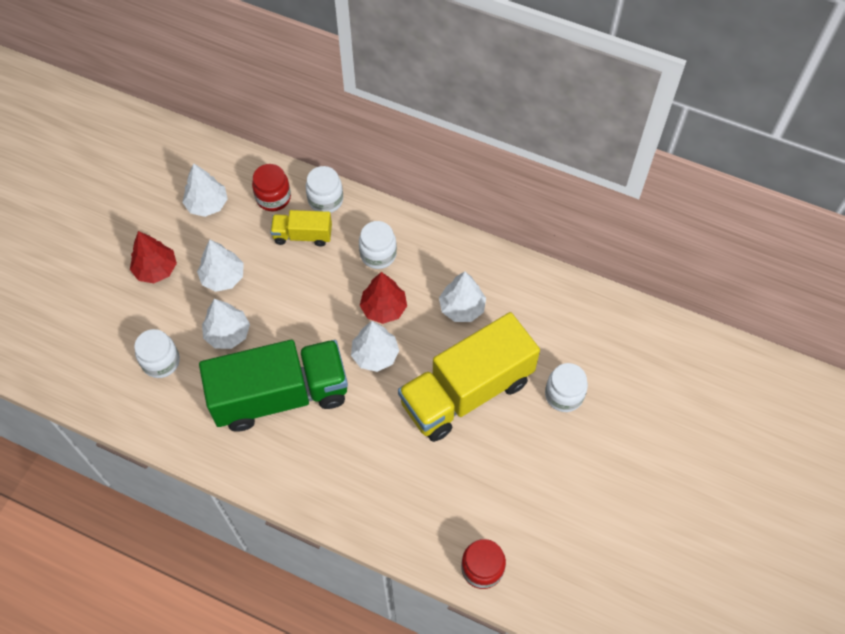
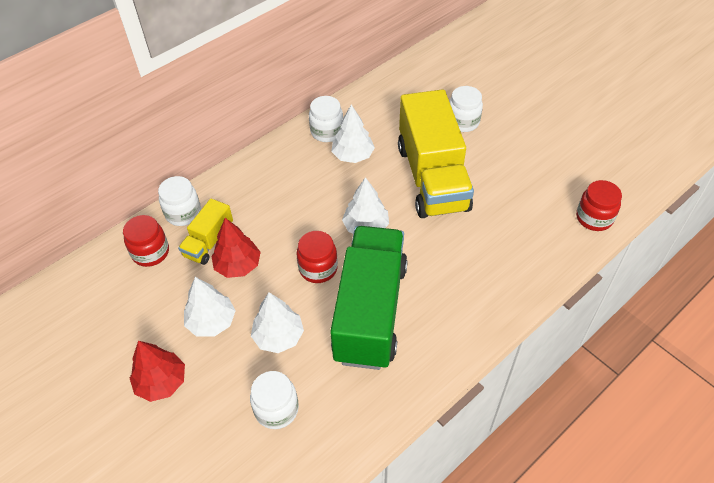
camera: 65 degrees left, 10 degrees down
(207, 204) = (116, 311): white tree -> none
(310, 334) = (318, 268): none -> red jar
(378, 254) = (266, 193): white jar -> white jar (327, 132)
(384, 308) = (323, 206): red tree -> red tree (238, 265)

